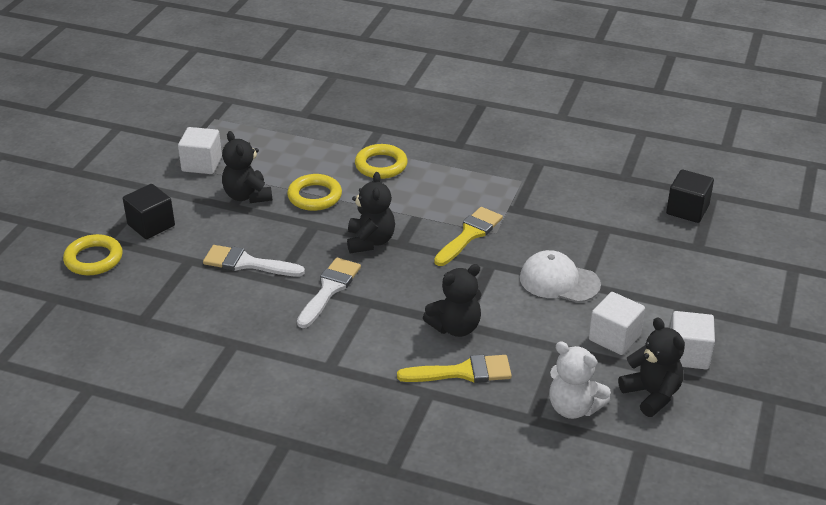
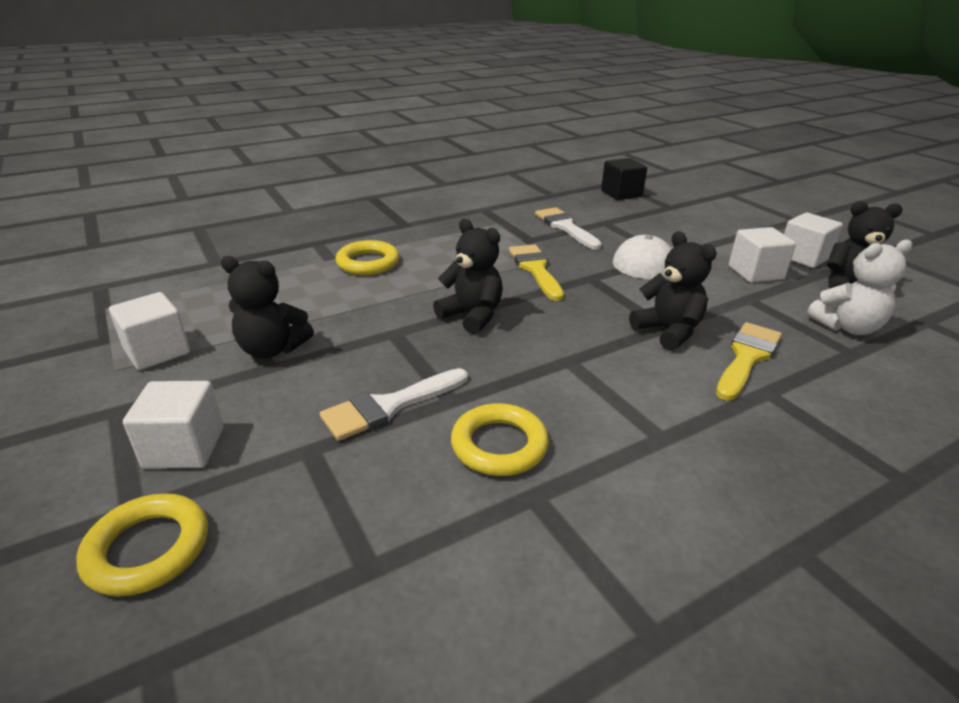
camera: 50 degrees left, 5 degrees down
(151, 225) = (184, 447): black cube -> white cube
(314, 196) = (349, 312): yellow ring -> yellow ring (499, 445)
(329, 289) = (517, 373): white brush -> white brush (565, 227)
(455, 327) = (668, 331): black teddy bear -> black teddy bear turned 45 degrees counterclockwise

